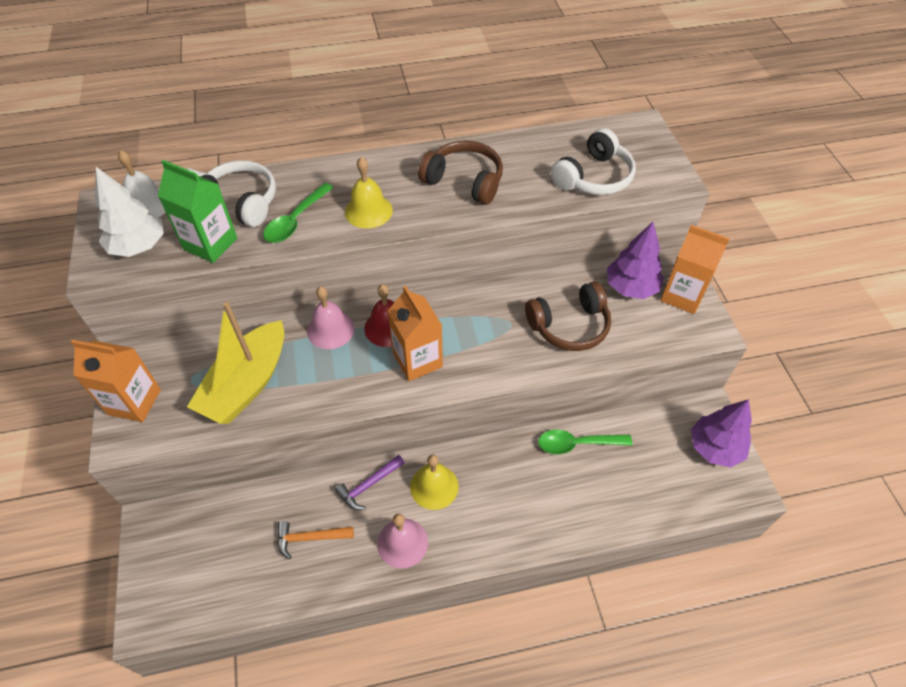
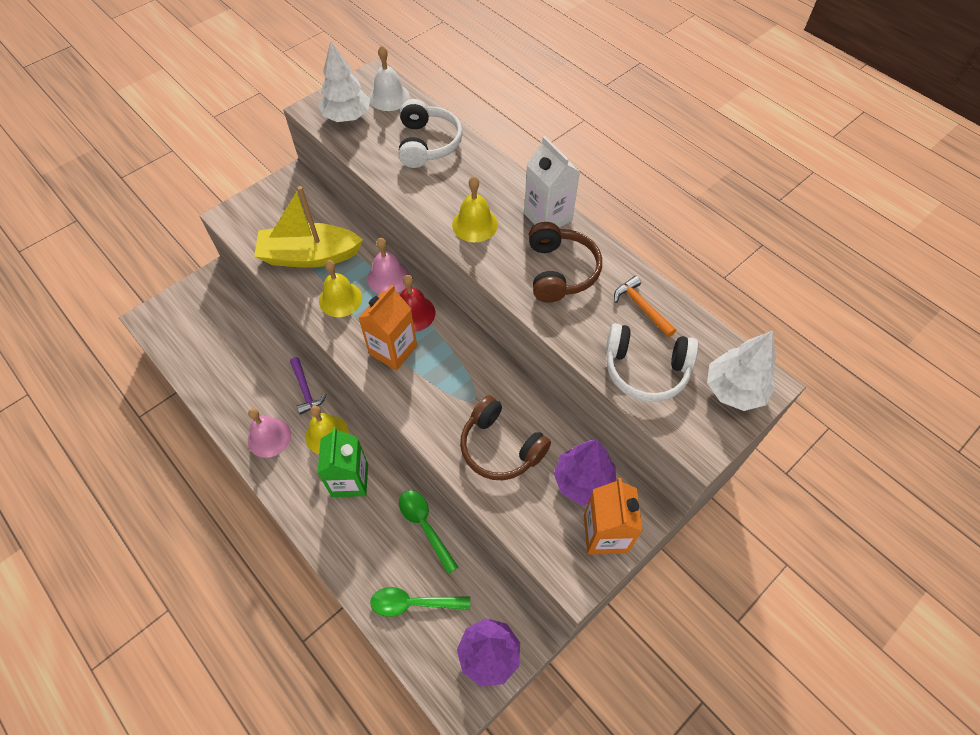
camera: 60 degrees right, 5 degrees up
(134, 402) = (261, 204): orange carton -> none
(210, 244) = (375, 152): green carton -> green carton (350, 480)
(296, 220) = (432, 186): green spoon -> green spoon (413, 603)
(310, 538) = (246, 376): orange hammer -> orange hammer (641, 307)
(325, 379) = (340, 299): none -> yellow bell
(369, 485) = (305, 389): purple hammer -> purple hammer turned 135 degrees counterclockwise
(401, 163) = (548, 217): none -> white carton
(639, 142) = (734, 390): none -> white tree

